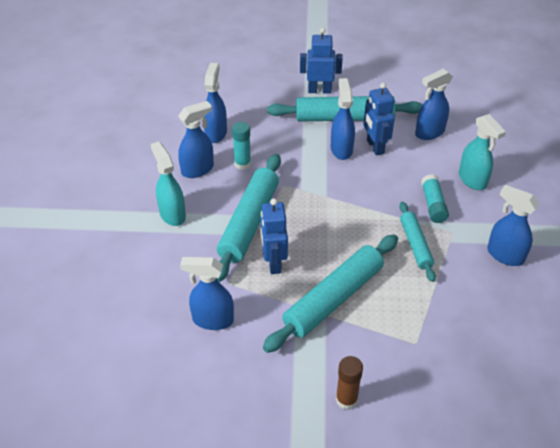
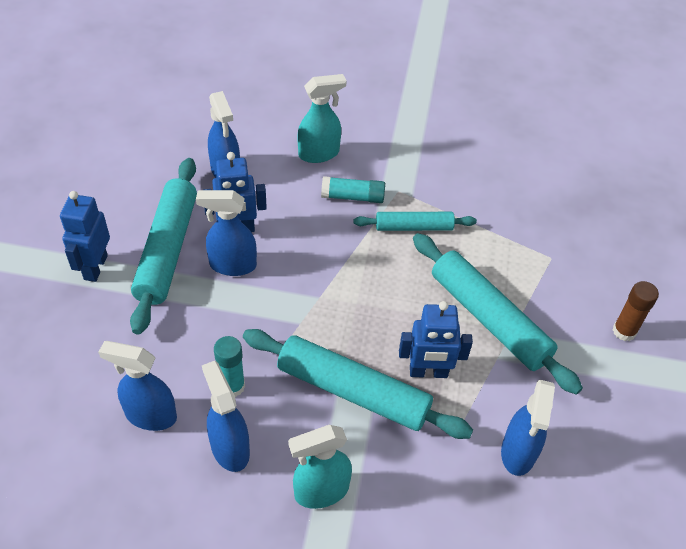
camera: 85 degrees left, 5 degrees up
(504, 255) = (436, 158): blue spray bottle -> none

